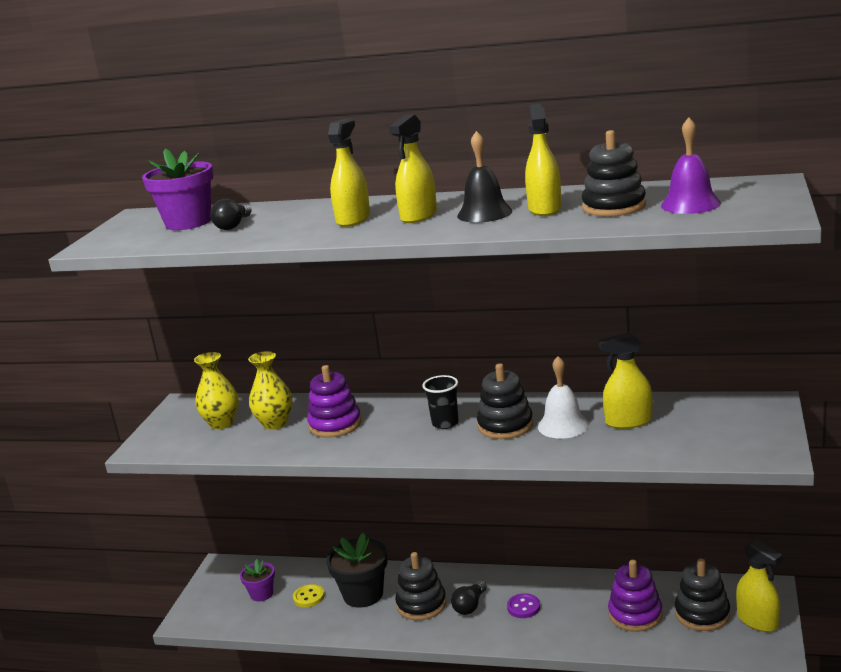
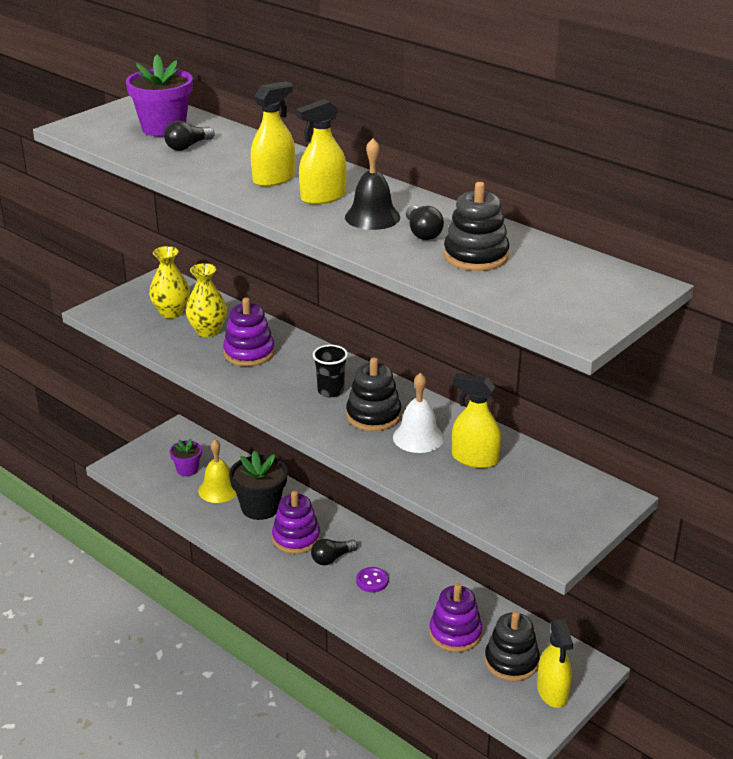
camera: 25 degrees right, 10 degrees up
(309, 597) = (219, 489): yellow button -> yellow bell
(421, 604) = (296, 538): black stacking toy -> purple stacking toy
(544, 209) = (422, 233): yellow spray bottle -> black light bulb
(690, 204) = (537, 282): purple bell -> none

